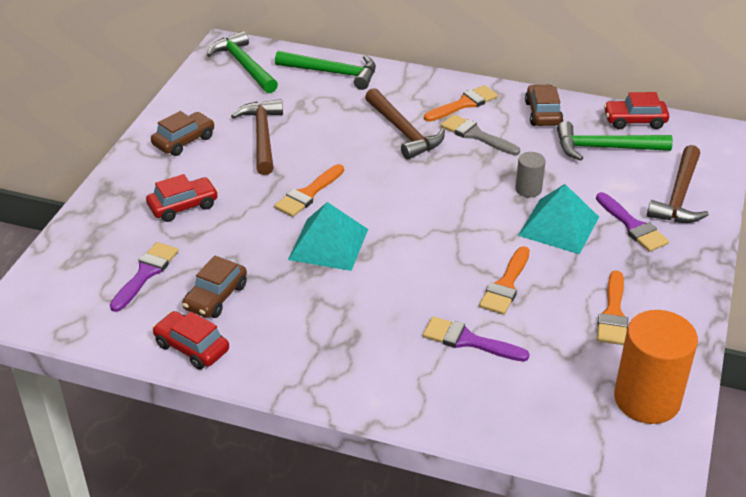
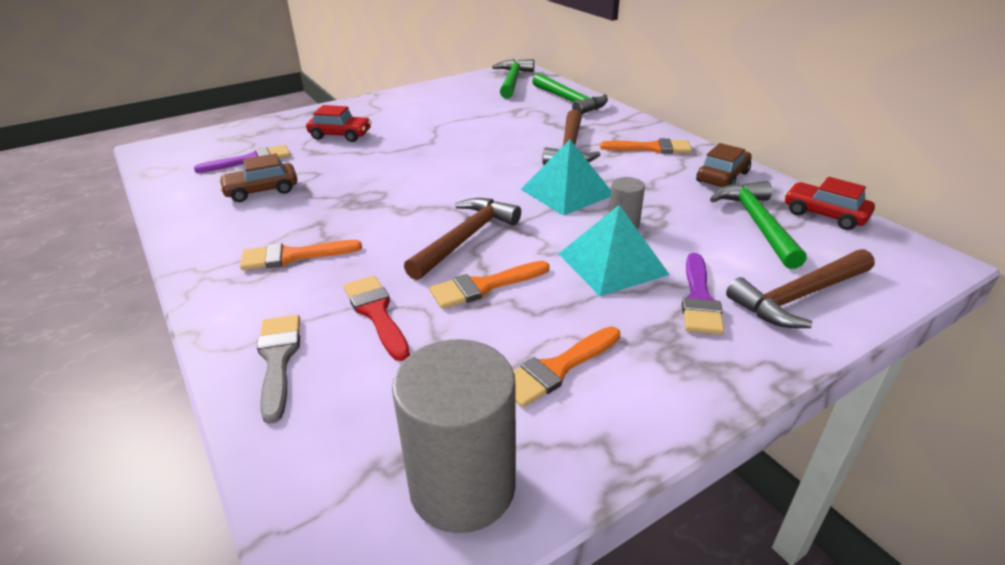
camera: 40 degrees right, 5 degrees down
(184, 141) = (404, 104): brown car -> none
(192, 347) = (191, 212): red car -> none
(262, 136) = (458, 118): brown hammer -> brown hammer (465, 238)
(308, 194) = (432, 158): orange brush -> orange brush (293, 256)
(328, 244) = (391, 192): turquoise pyramid -> turquoise pyramid (567, 192)
(468, 341) = (376, 313): purple brush -> red brush
(476, 135) = (631, 170): grey brush -> grey brush (278, 359)
(605, 148) = (757, 223): green hammer -> green hammer turned 45 degrees clockwise
(647, 399) = (462, 486): orange cylinder -> grey cylinder

